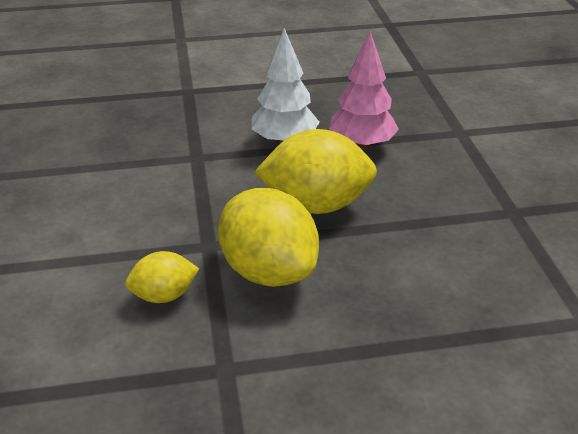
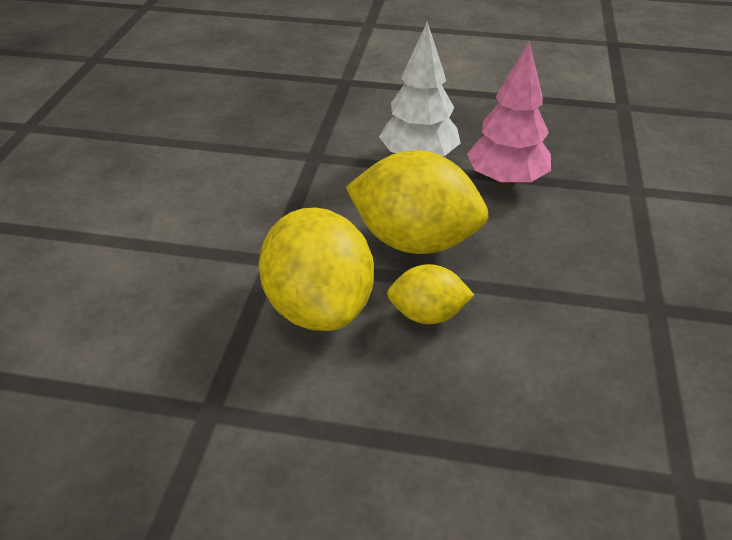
camera: 20 degrees right, 5 degrees up
(164, 295) = (194, 306): yellow lemon -> yellow lemon (427, 314)

